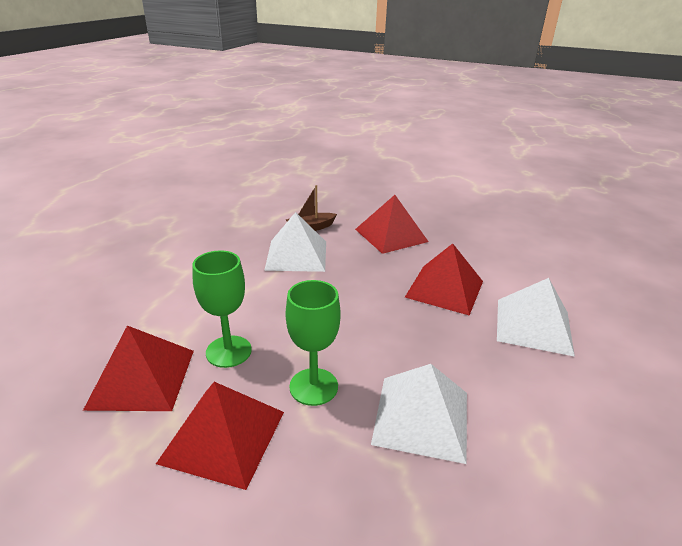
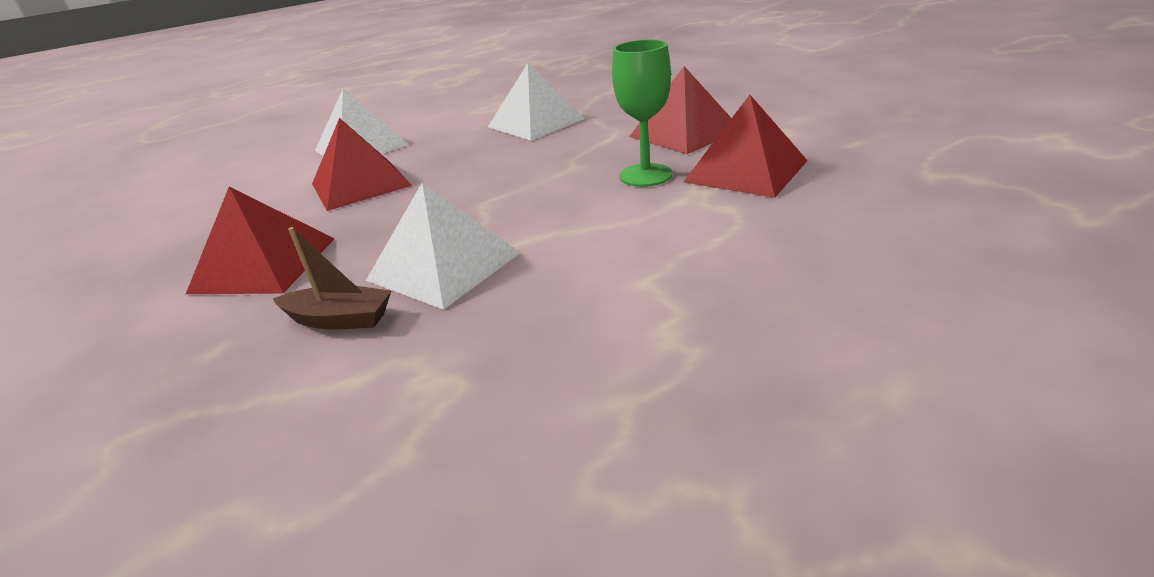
camera: 140 degrees left, 0 degrees up
(313, 386) = (591, 144): green goblet -> none

